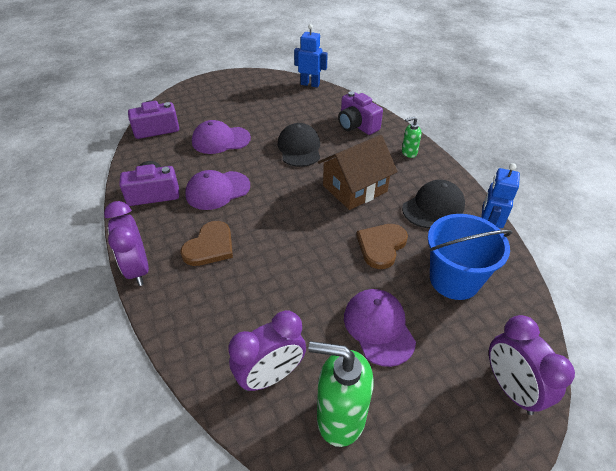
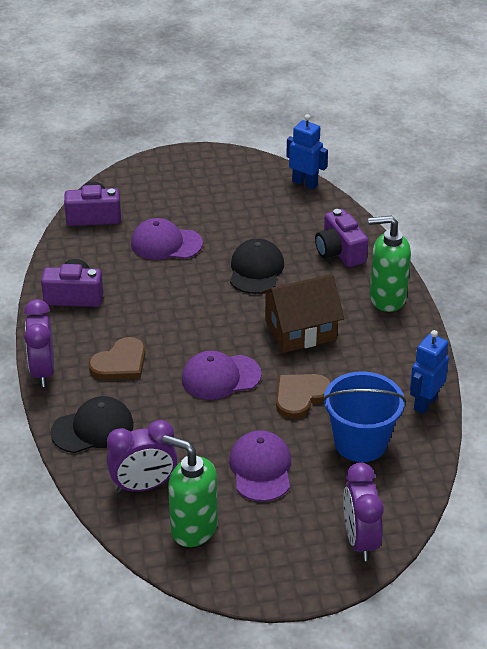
camera: 15 degrees right, 5 degrees down
(217, 190) = (145, 304): purple cap -> purple cap (220, 377)
(409, 152) = (386, 298): green soap dispenser -> green soap dispenser, size x1.96
(433, 207) = (380, 366): black cap -> black cap (93, 428)

